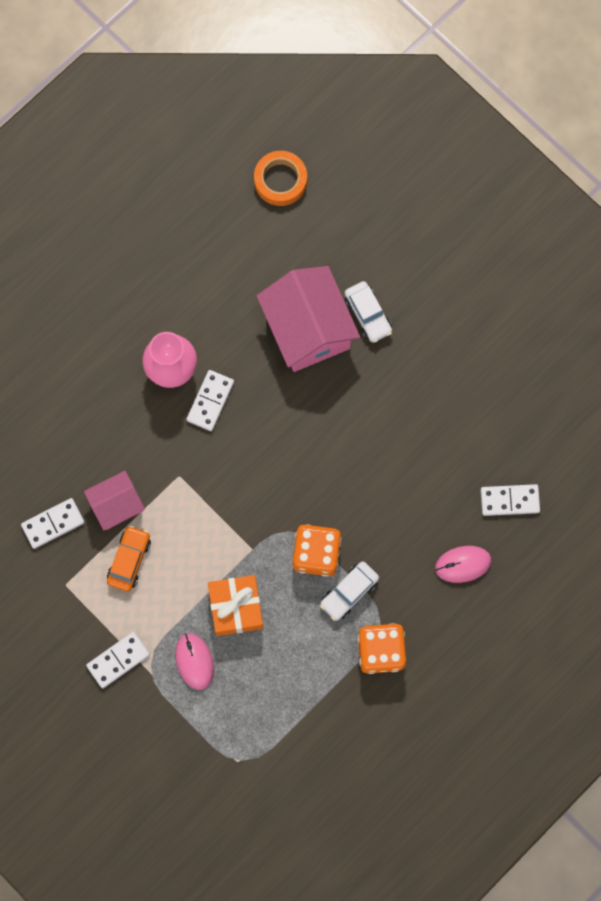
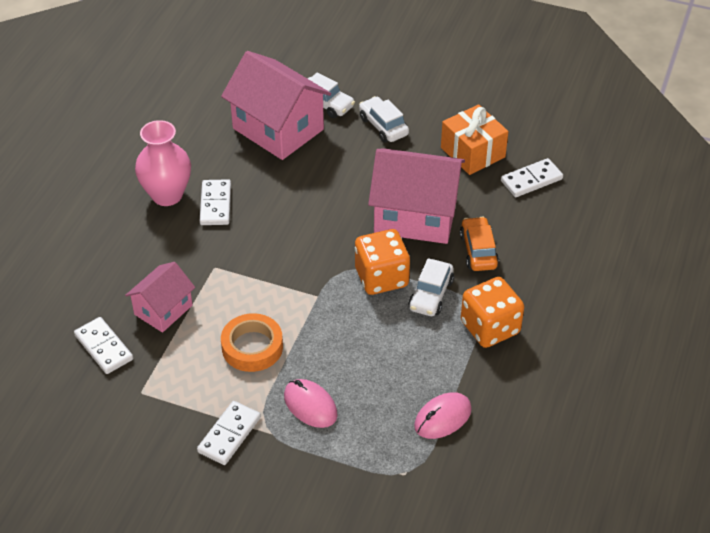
camera: 25 degrees left, 30 degrees down
(53, 523) = (103, 347): white domino -> white domino turned 75 degrees counterclockwise
(129, 560) = (198, 348): orange car -> orange car (478, 251)
(236, 608) = (328, 346): orange gift -> orange gift (472, 152)
(280, 180) = (199, 48): orange tape -> orange tape (252, 347)
(381, 496) = (415, 216): none -> pink house
(408, 369) = (383, 126): none -> white car
(463, 564) = (521, 237): pink mouse -> pink mouse (442, 418)

